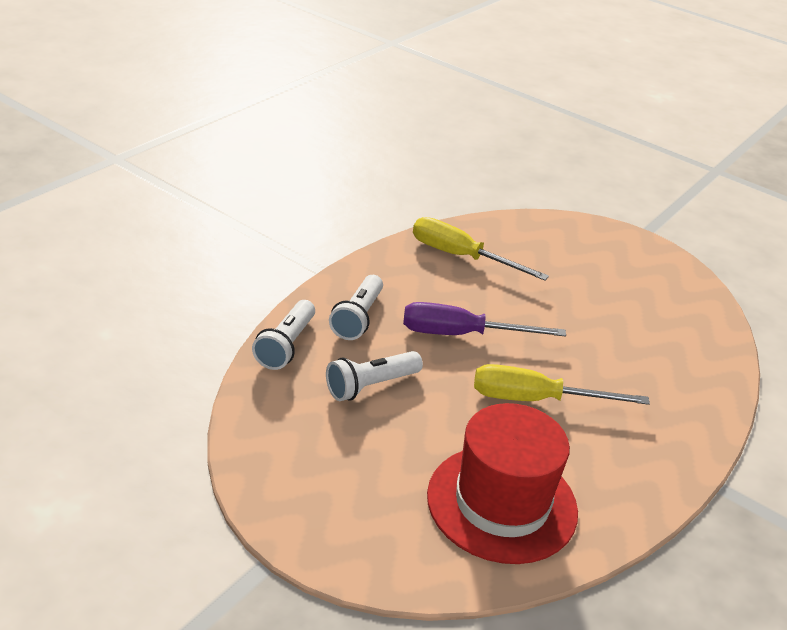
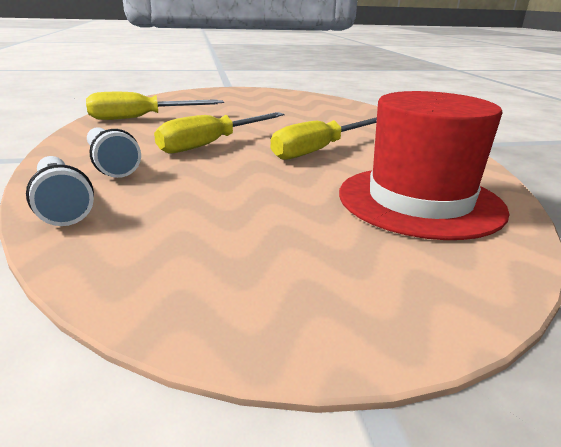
camera: 45 degrees left, 10 degrees down
(371, 386) = (196, 192): white flashlight -> none
(461, 334) = (211, 144): purple screwdriver -> yellow screwdriver

